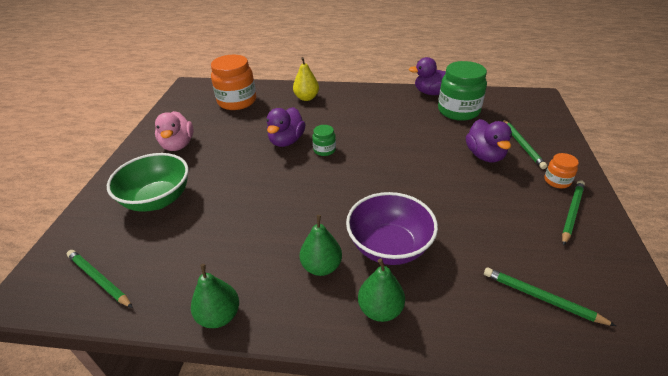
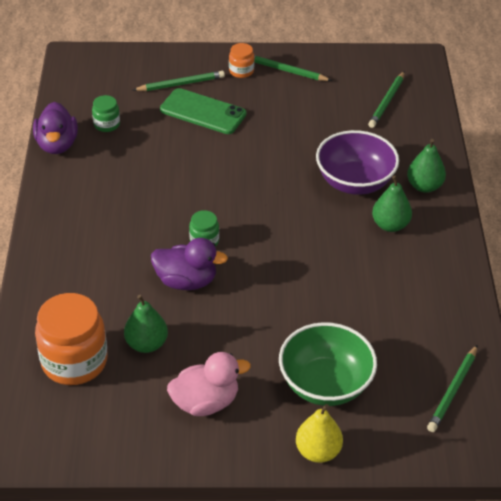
camera: 100 degrees left, 5 degrees up
(219, 316) = (462, 284): green pear -> green pear (146, 344)
(306, 98) = (66, 275): yellow pear -> yellow pear (318, 451)
(458, 111) = (107, 124): green jar -> green jar, size x0.49
(485, 155) = (203, 112): purple duck -> green phone

